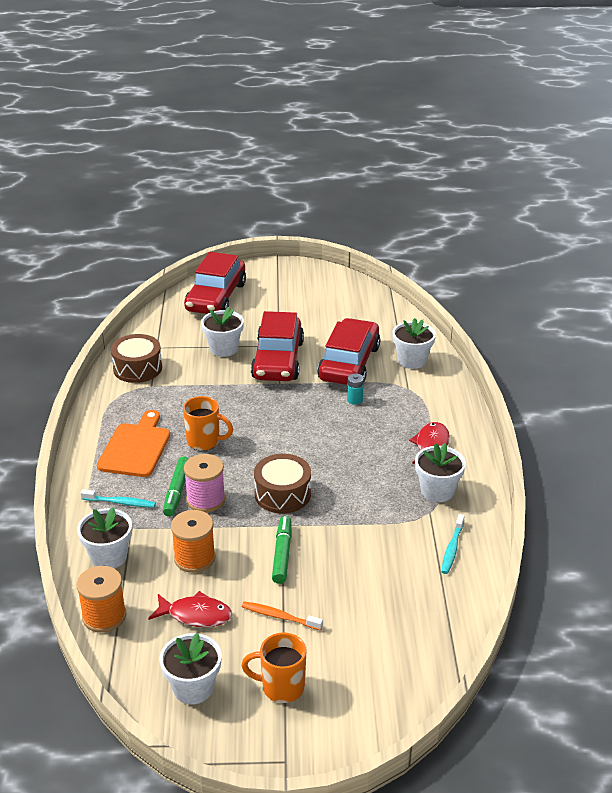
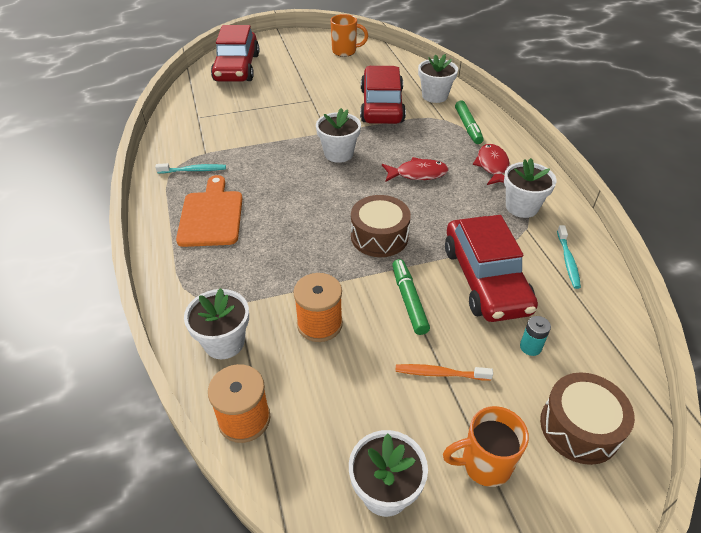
camera: 15 degrees left, 10 degrees up
(120, 502) = (215, 277): turquoise toothbrush -> turquoise toothbrush (194, 170)
(137, 368) = (186, 139): brown drum -> brown drum (579, 427)
(177, 491) = (271, 253): green marker -> green marker (468, 127)
(196, 615) = (348, 393): red fish -> red fish (418, 174)
(204, 441) = (279, 198): orange mug -> orange mug (345, 51)
(206, 500) = (305, 257): pink spool -> none
(223, 349) = (262, 109): white flower pot -> white flower pot (338, 154)
(278, 360) = (316, 112): red car -> red car (485, 279)
(355, 400) = (403, 136): turquoise battery -> turquoise battery (530, 347)

